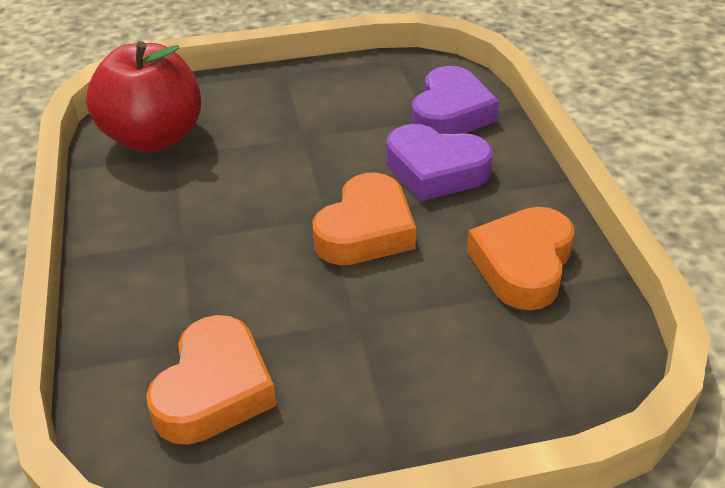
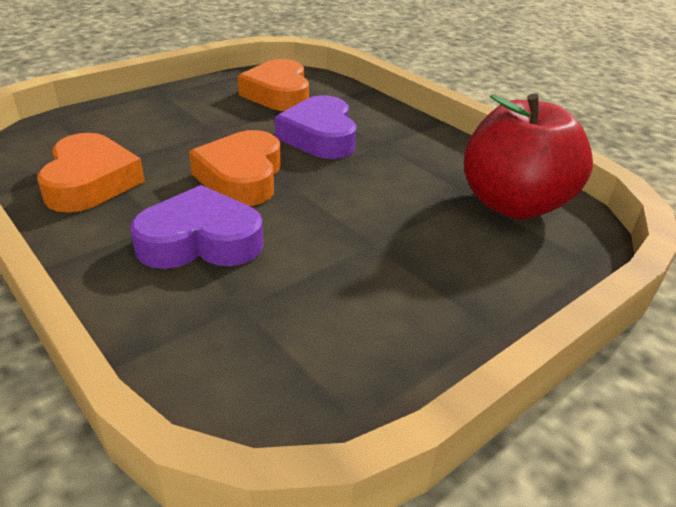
camera: 150 degrees right, 5 degrees down
(450, 113) = (212, 324): purple heart -> purple heart (320, 136)

